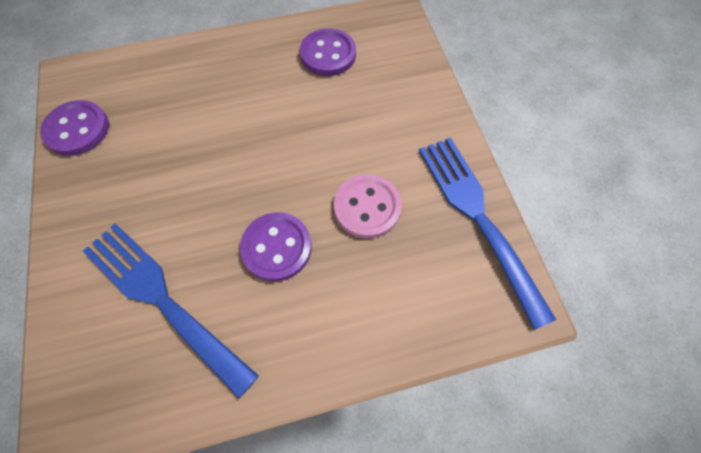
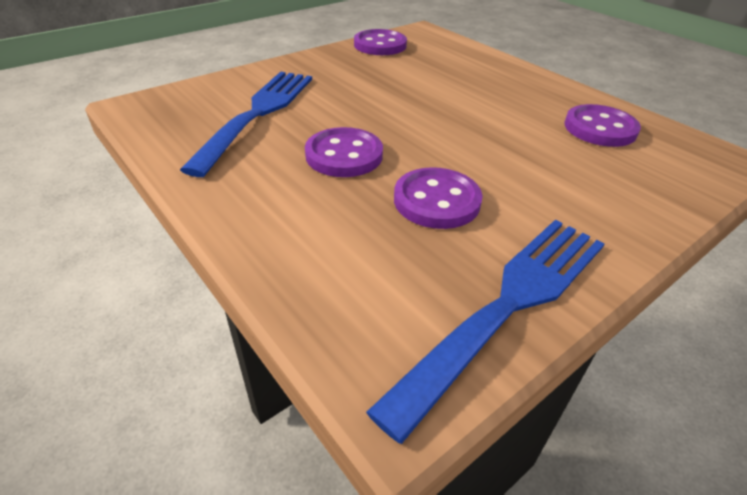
camera: 65 degrees right, 25 degrees down
(367, 207) = (436, 201): pink button -> purple button

